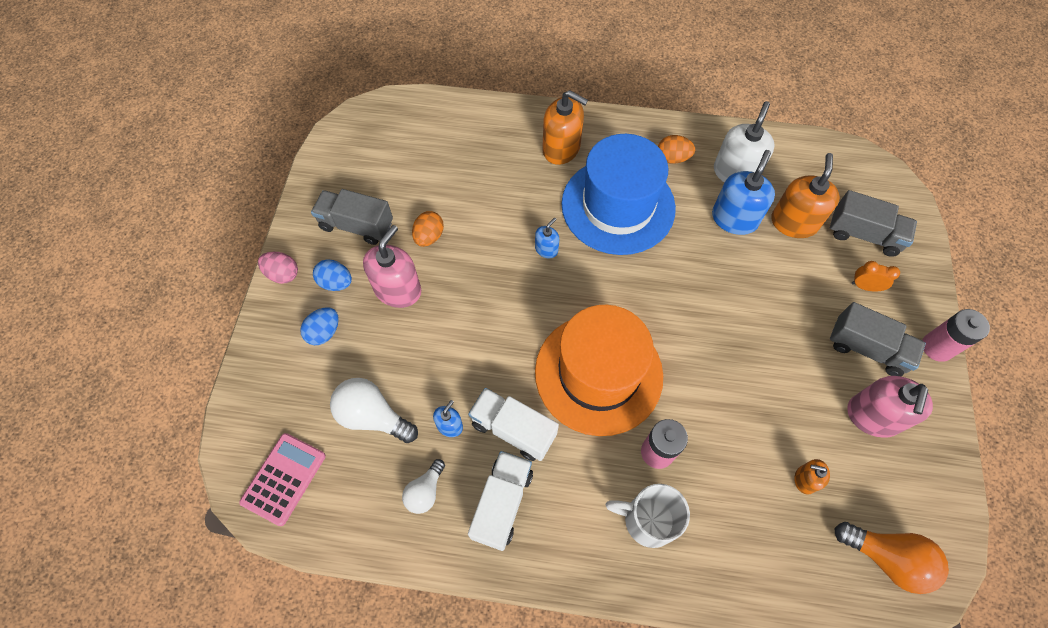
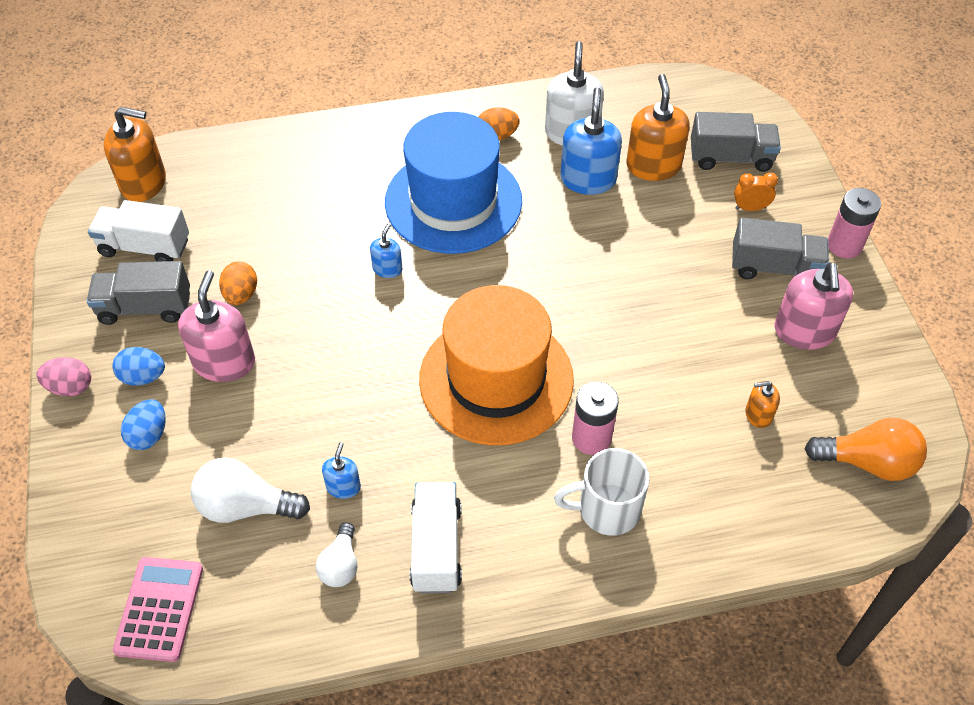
camera: 20 degrees left, 10 degrees down
(513, 429) = (420, 467): white truck -> white truck (145, 247)
(561, 148) = (365, 159): orange soap dispenser -> orange soap dispenser (144, 183)

